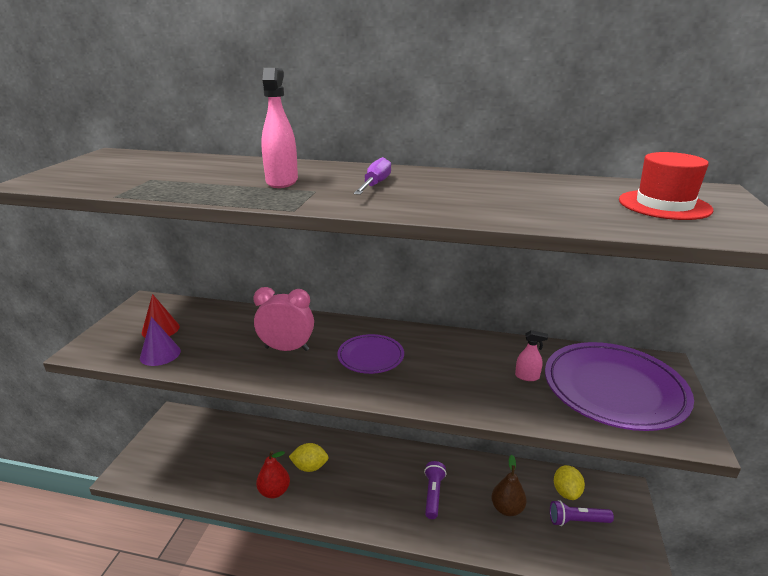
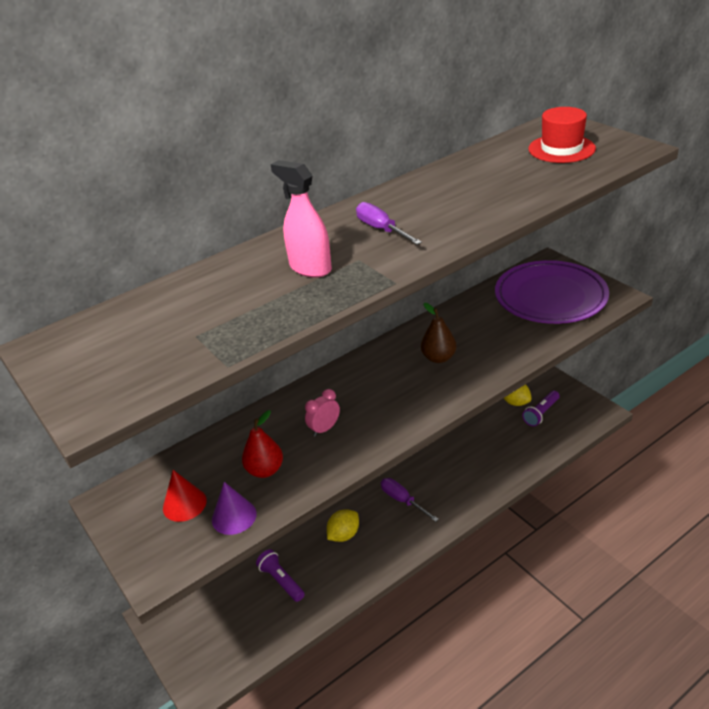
camera: 45 degrees left, 10 degrees up
(274, 491) = (347, 573): red pear -> red pear (265, 470)
(287, 349) = (324, 429): pink clock -> pink clock, size x0.61
(370, 357) = (392, 386): purple plate -> none
(374, 481) = (402, 500): none -> purple screwdriver
(433, 494) = (449, 473): purple flashlight -> purple flashlight (281, 581)
(507, 509) = (500, 441): brown pear -> brown pear (438, 358)
(527, 376) = (500, 324): pink spray bottle -> none

